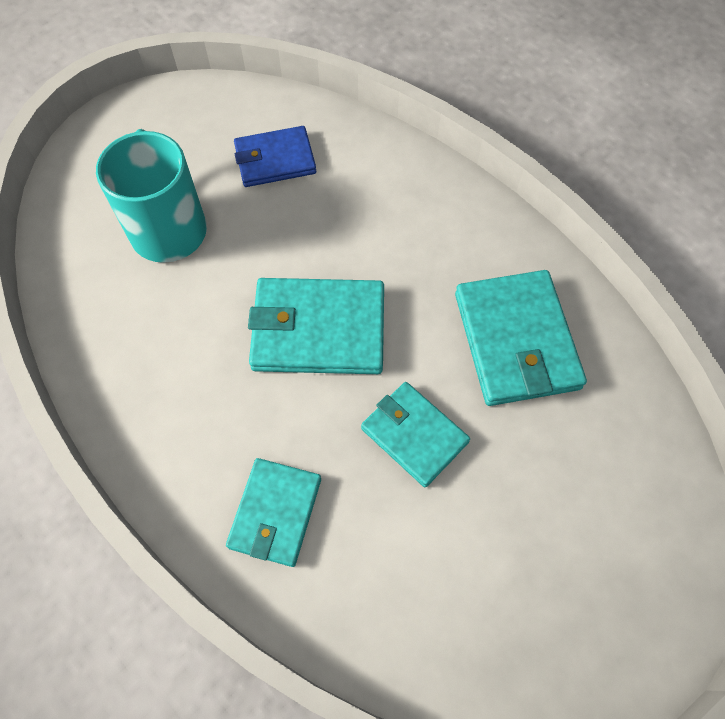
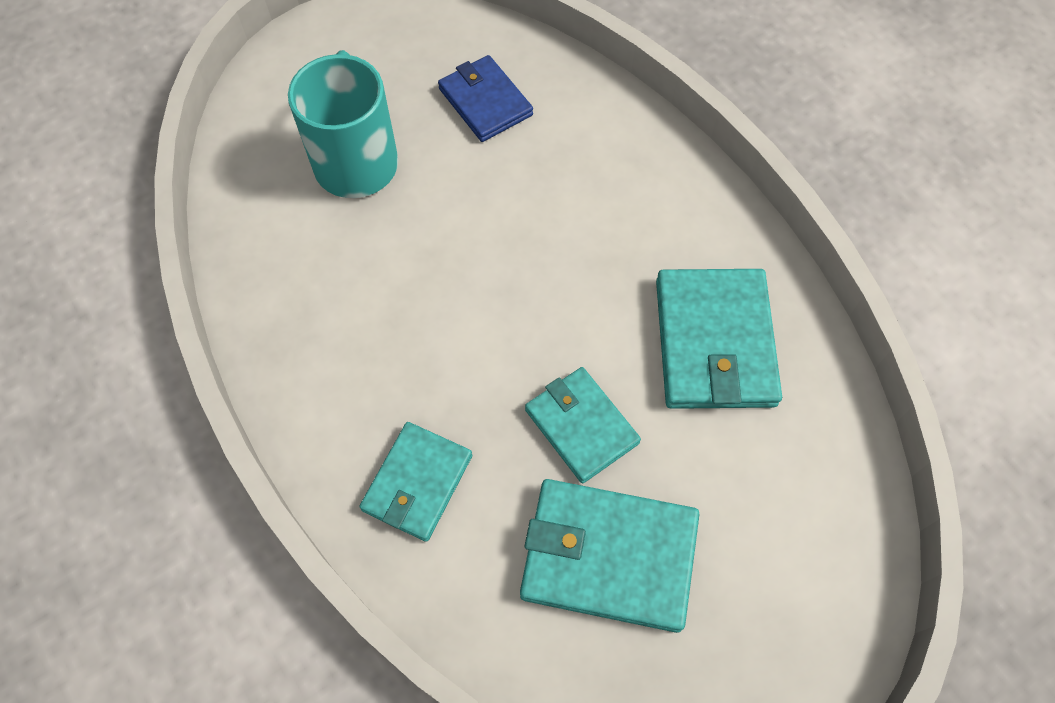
camera: 10 degrees right, 0 degrees up
(275, 160) = (485, 102): blue wallet -> blue wallet turned 60 degrees clockwise
(318, 330) = (498, 296): turquoise wallet -> turquoise wallet (608, 556)

